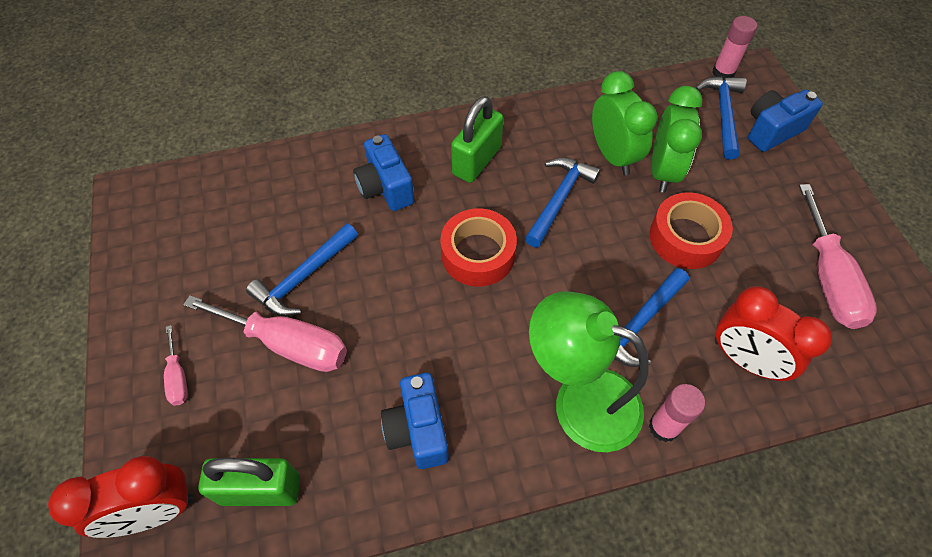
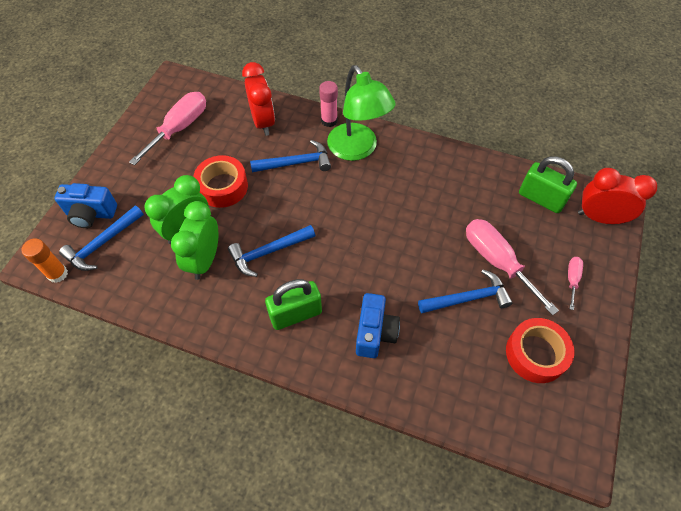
camera: 145 degrees left, 0 degrees up
(418, 430) = (447, 181): blue camera -> none
(478, 254) = (348, 248): red tape -> red tape (535, 354)
(723, 72) = (57, 274): pink glue stick -> orange glue stick

